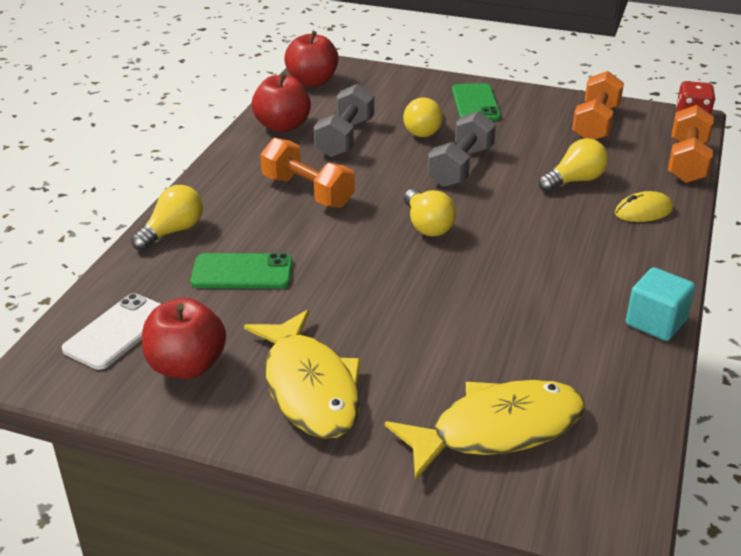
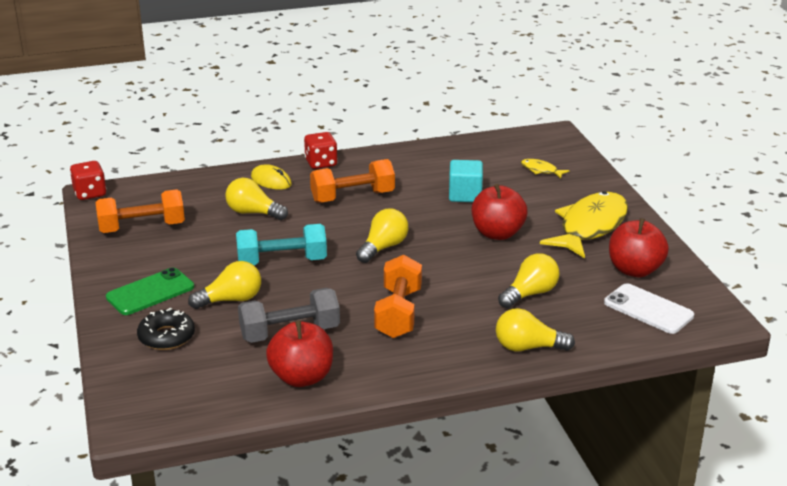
camera: 125 degrees left, 5 degrees down
(118, 331) = (648, 309): white phone -> white phone turned 45 degrees clockwise
(242, 272) = (530, 294): green phone -> yellow light bulb
(312, 82) = (182, 405): red apple -> red apple (497, 233)
(403, 95) = (166, 337): none -> black donut
(461, 167) = (282, 261): grey dumbbell -> turquoise dumbbell
(497, 429) = (541, 170): yellow fish -> yellow fish, size x0.43
(655, 322) = (395, 153): turquoise cube -> turquoise cube (465, 195)
(667, 257) = (321, 163): none -> red dice
(687, 162) = (177, 181): orange dumbbell -> orange dumbbell (353, 197)

